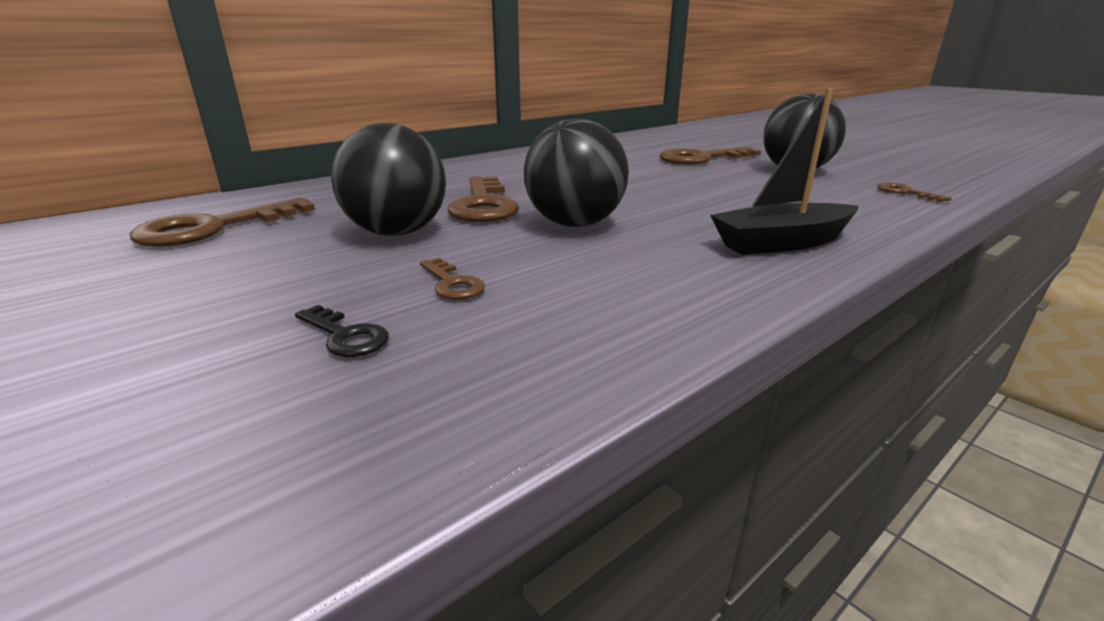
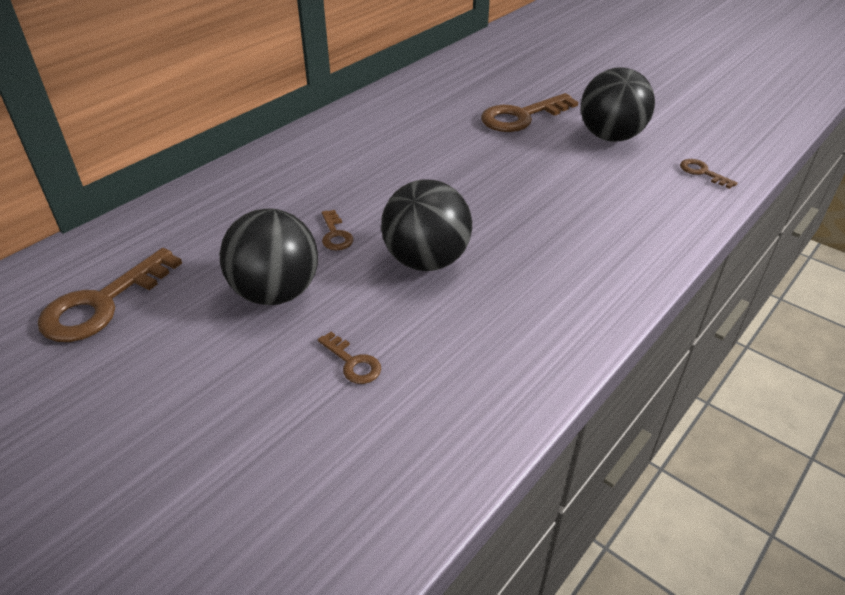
camera: 10 degrees left, 15 degrees up
(345, 336) = (300, 436): black key -> none
(483, 205) = (335, 235): brown key -> brown key, size x0.49
(781, 243) = (597, 272): black boat -> none

